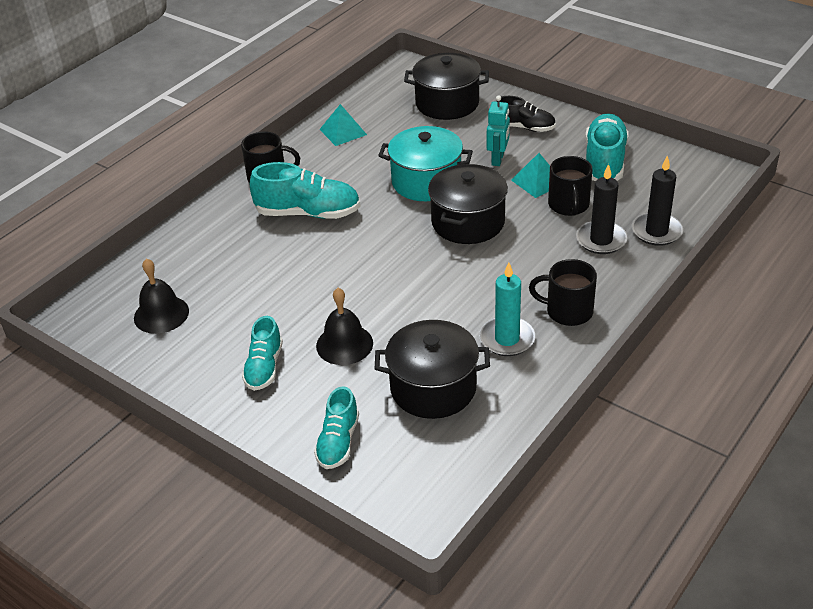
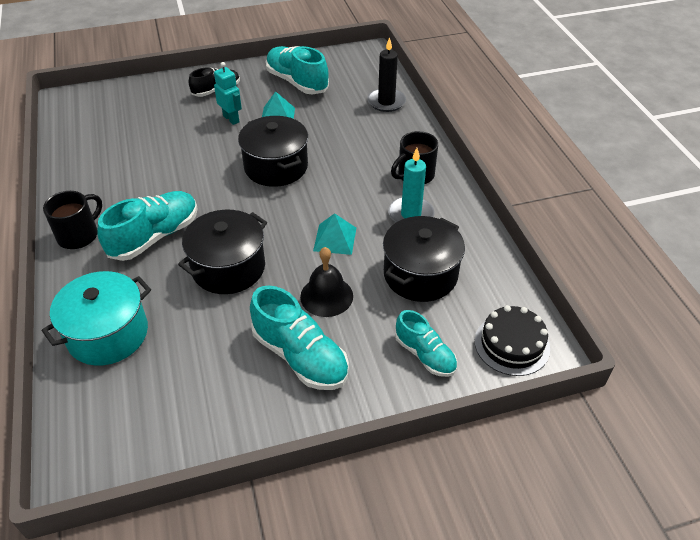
camera: 55 degrees left, 5 degrees up
(161, 314) = (157, 392): black bell -> none
(264, 367) = (300, 356): turquoise shoe -> turquoise shoe, size x1.60
(343, 132) = (88, 168): turquoise pyramid -> turquoise pyramid (335, 239)
(409, 495) = (512, 344): none -> black cake
(426, 181) = (206, 161): turquoise pot -> turquoise pot (108, 334)
(447, 103) = (137, 105): black pot -> black pot (228, 268)
(569, 205) = (318, 118): black mug -> none
(601, 240) = (367, 125): black candle -> none

